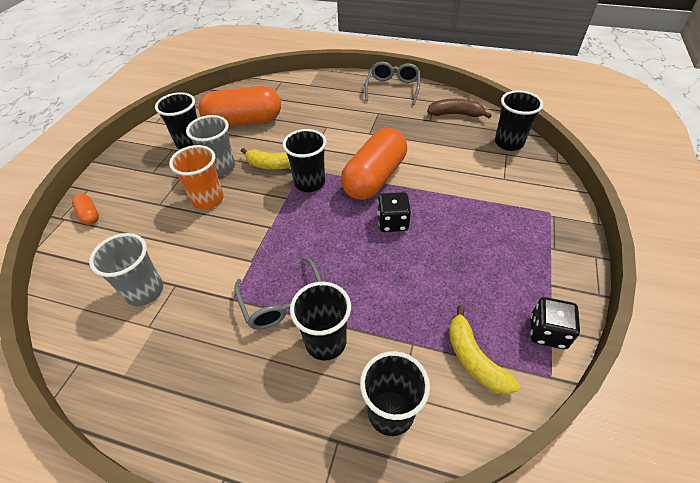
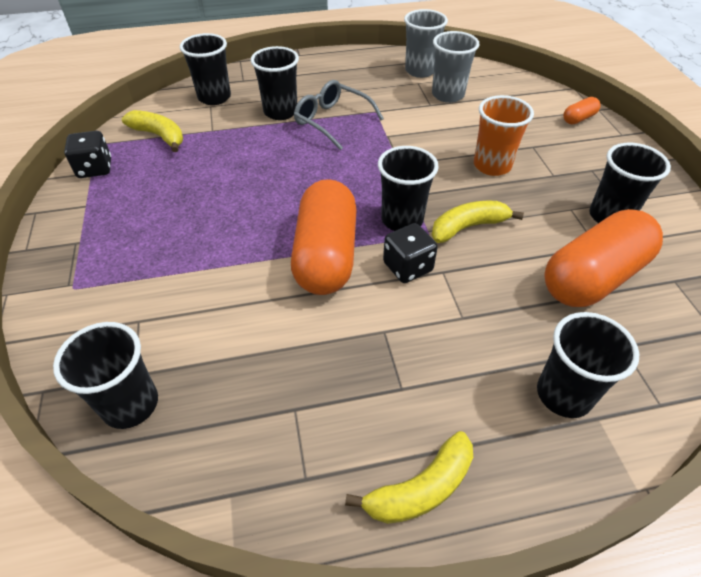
camera: 150 degrees right, 0 degrees up
(89, 215) = (578, 118): orange capsule -> orange capsule turned 60 degrees counterclockwise
(220, 167) = (527, 200): grey cup -> grey cup (420, 71)
(313, 93) = (564, 394): none -> black cup
(392, 222) = (272, 209): black dice -> black dice (407, 267)
(393, 88) = (420, 488): grey glasses -> yellow banana
(455, 114) = (248, 450): brown banana -> none

